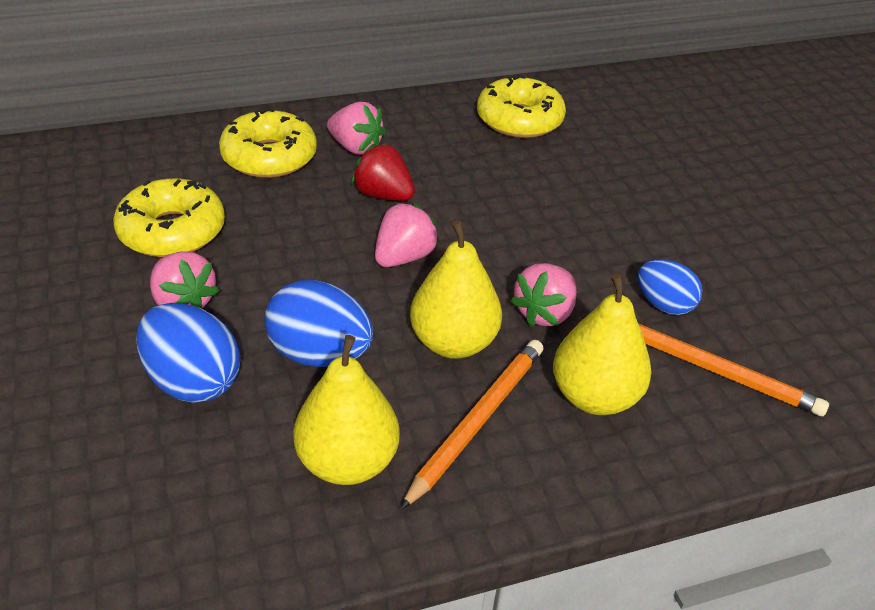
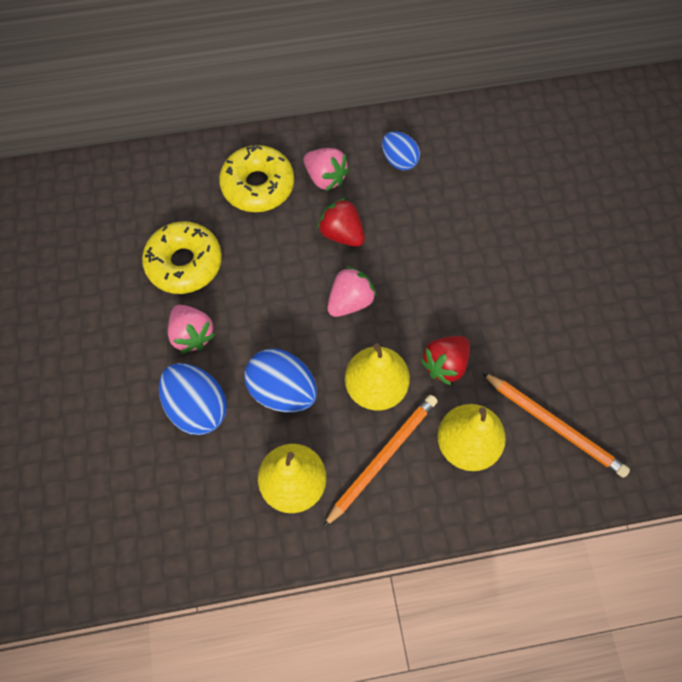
camera: 10 degrees right, 25 degrees up
(519, 120) = (461, 150): yellow donut -> none
(544, 313) = (445, 364): pink strawberry -> red strawberry
(664, 305) = (535, 363): blue egg -> blue egg (399, 160)

